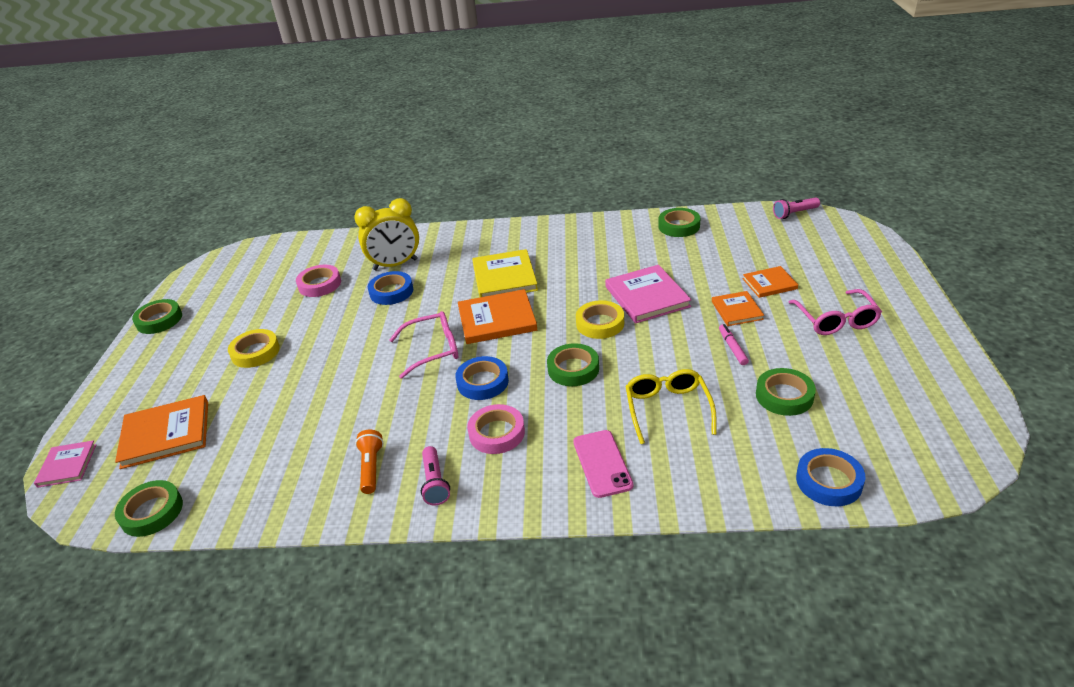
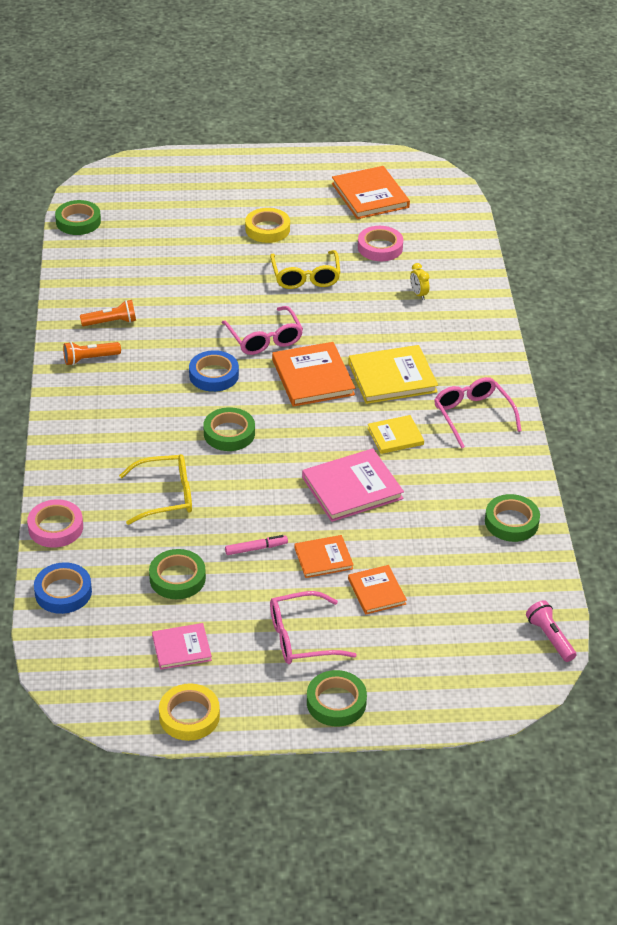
camera: 80 degrees right, 5 degrees up
(67, 465) = (131, 167): pink book -> pink book (181, 648)
(159, 320) = (320, 160): green tape -> green tape (336, 702)
(166, 434) = (161, 206): orange book -> orange book (370, 195)
(345, 326) = (305, 277): none -> yellow glasses
(391, 292) = (365, 298): blue tape -> none
(395, 265) = (418, 294): yellow clock -> yellow clock, size x0.42
(435, 483) = (90, 359): pink flashlight -> orange flashlight
(497, 433) = (144, 389): pink tape -> pink tape (55, 527)
(557, 241) = (472, 415): none -> pink glasses
(581, 276) = (395, 436): none -> yellow book
(600, 323) = (303, 451): yellow tape -> yellow tape (189, 716)
(602, 463) = (100, 453): pink phone -> none

